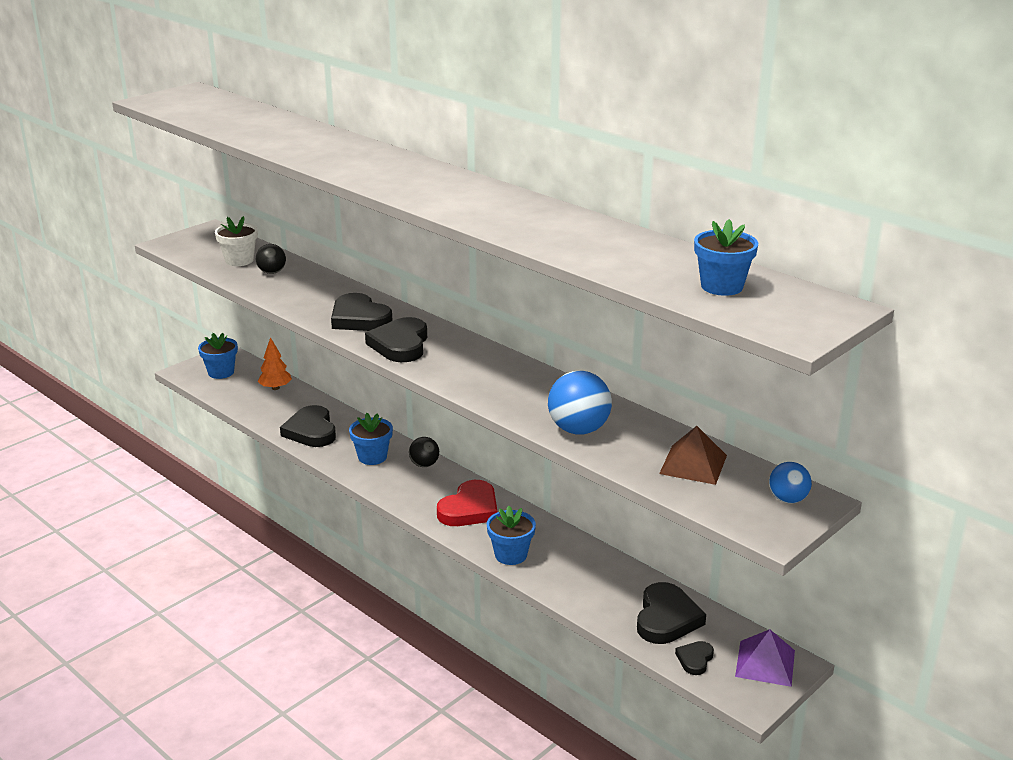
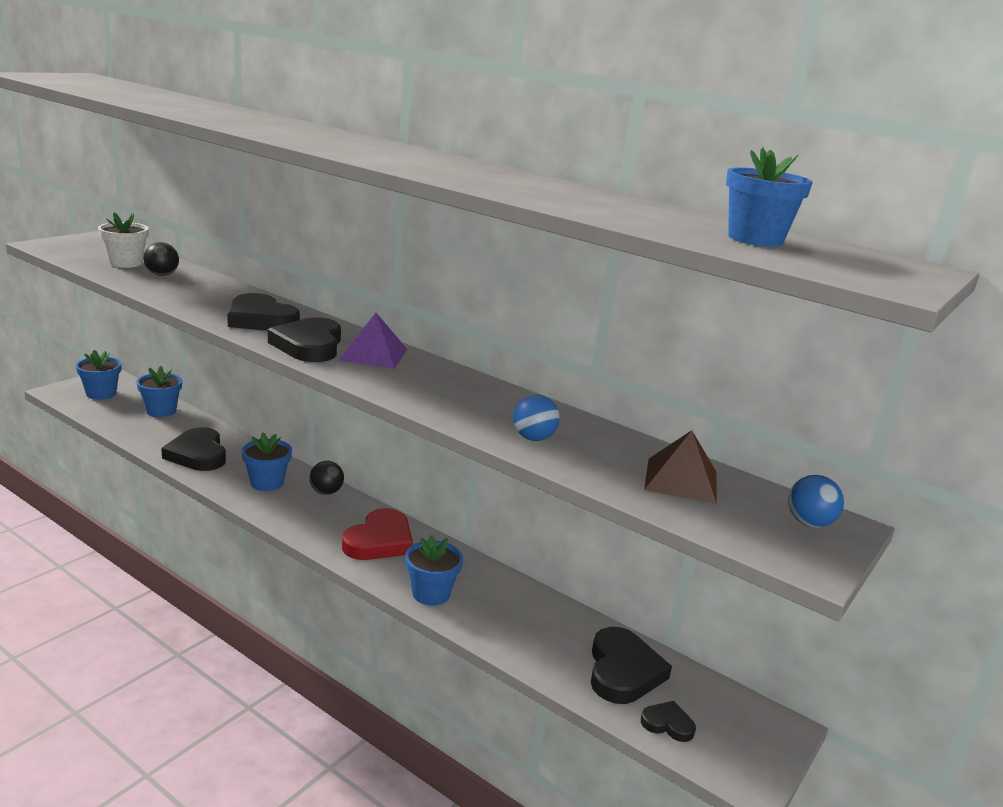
camera: 10 degrees left, 5 degrees down
(275, 388) = (161, 411): orange tree -> blue flower pot
(578, 430) = (533, 438): blue ball -> blue ball, size x0.60
(695, 659) = (667, 724): black heart -> black heart turned 90 degrees clockwise
(765, 663) = (750, 727): purple pyramid -> purple pyramid (374, 354)

